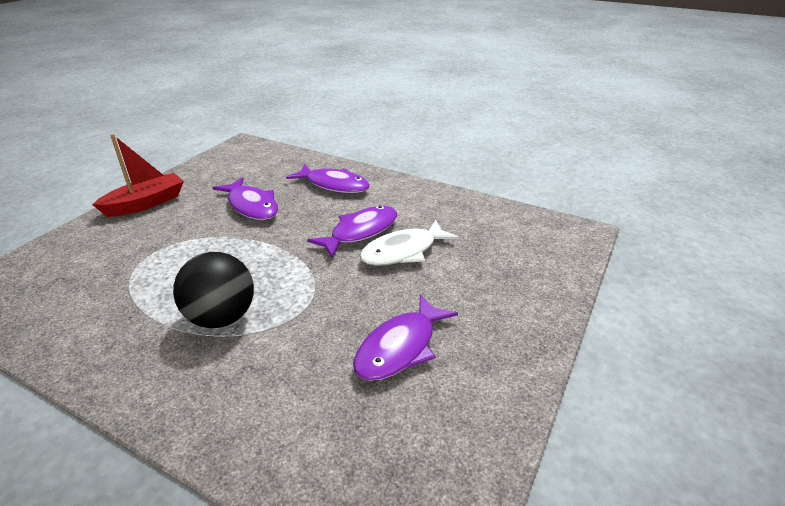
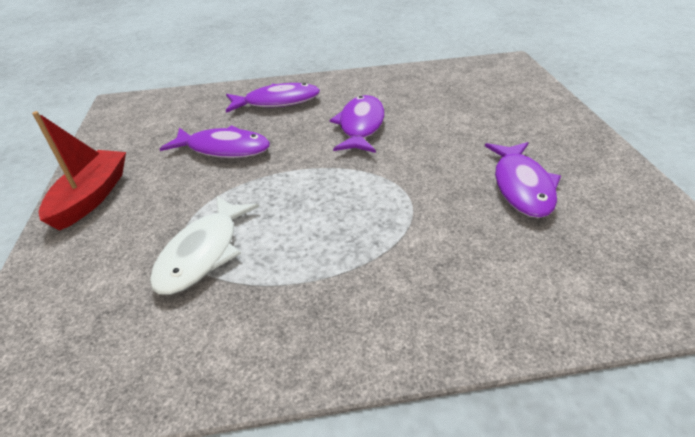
camera: 35 degrees left, 5 degrees up
(221, 317) = (352, 245): black ball -> none
(403, 251) = (417, 124): white fish -> white fish (203, 253)

